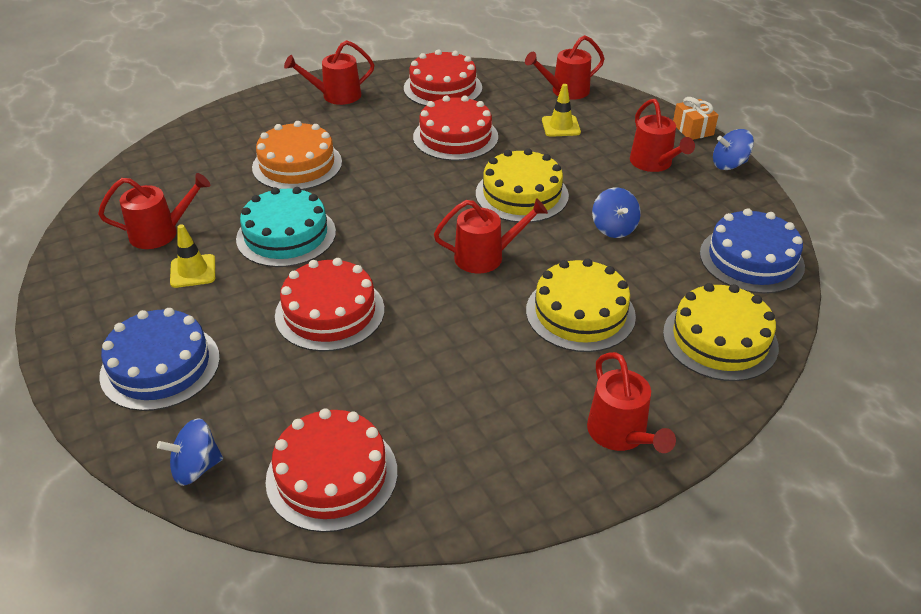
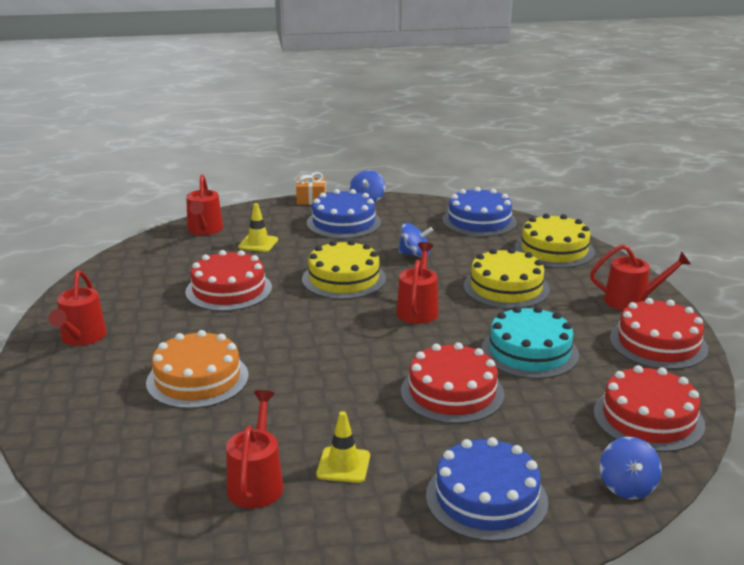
camera: 70 degrees left, 15 degrees down
(286, 235) = (320, 401): turquoise cake -> turquoise cake (529, 352)
(443, 88) = (134, 280): red cake -> red cake (658, 343)
(654, 163) = (343, 223): red watering can -> blue cake

